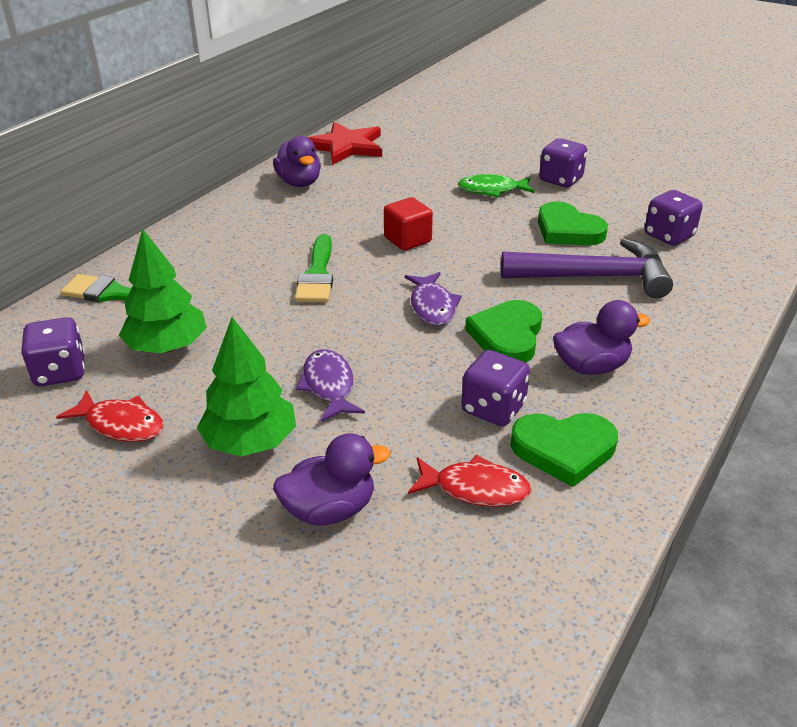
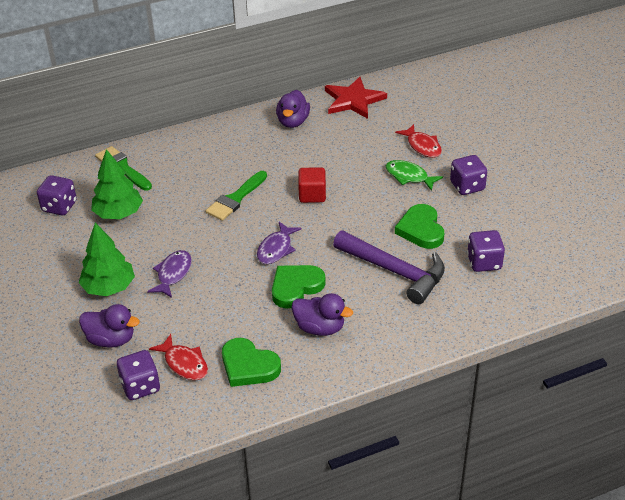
camera: 35 degrees right, 5 degrees up
(121, 424) = (62, 250): red fish -> red fish (422, 146)
(493, 408) = (239, 326): purple dice -> purple dice (140, 386)

